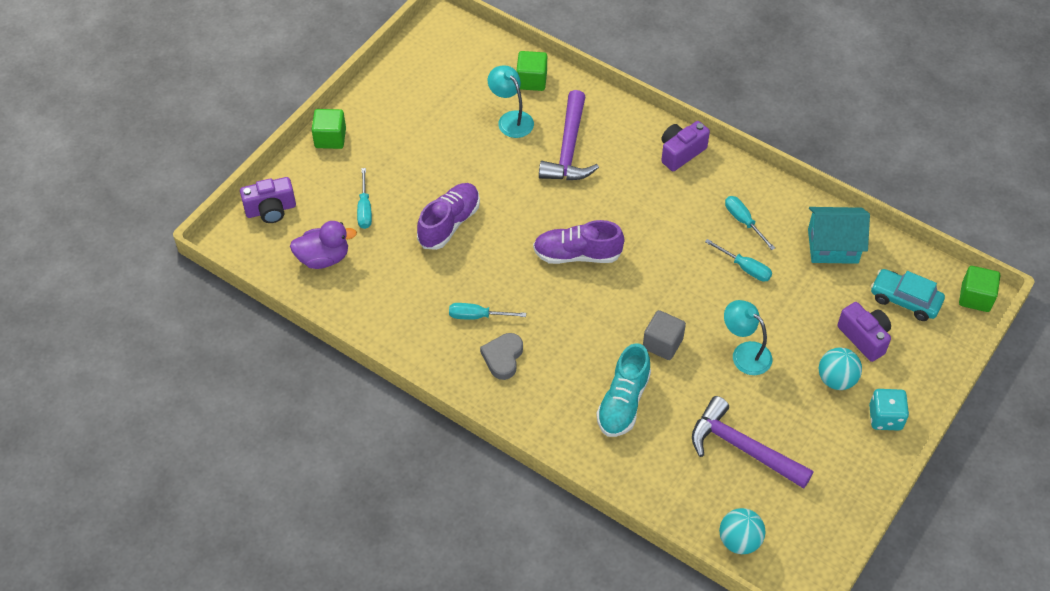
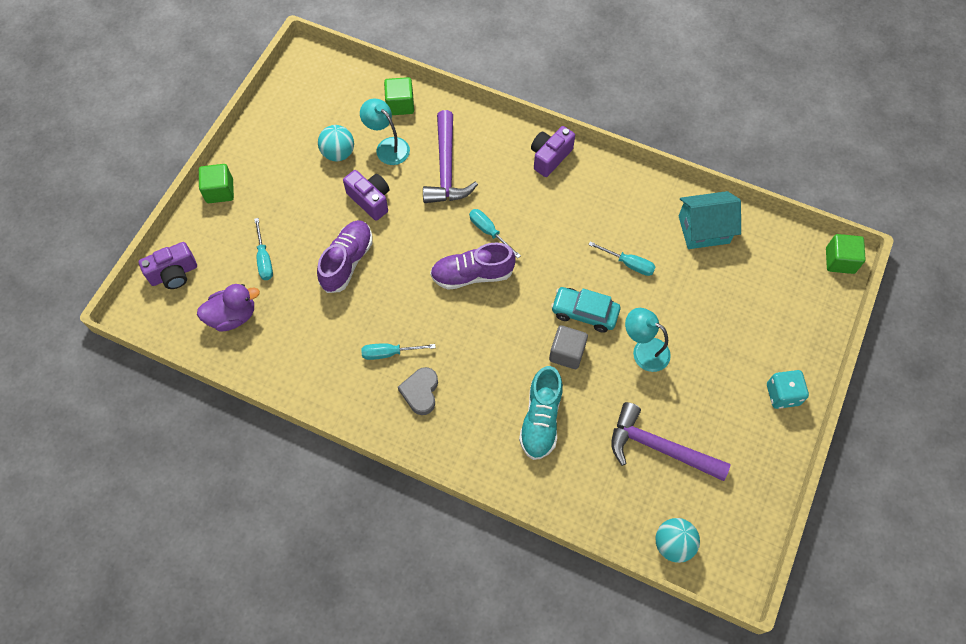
camera: 10 degrees left, 10 degrees up
(743, 221) = (619, 217): turquoise screwdriver -> turquoise screwdriver (489, 232)
(836, 379) = (731, 363): turquoise ball -> turquoise ball (338, 153)
(864, 338) = (748, 317): purple camera -> purple camera (370, 200)
(905, 300) = (778, 273): turquoise car -> turquoise car (584, 313)

